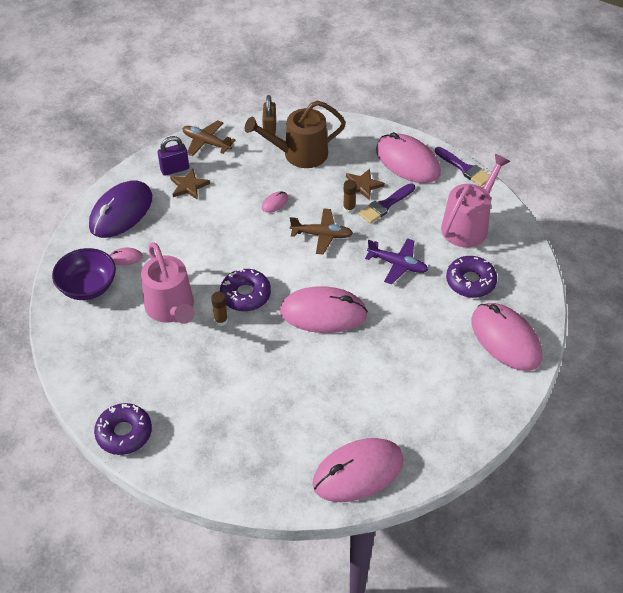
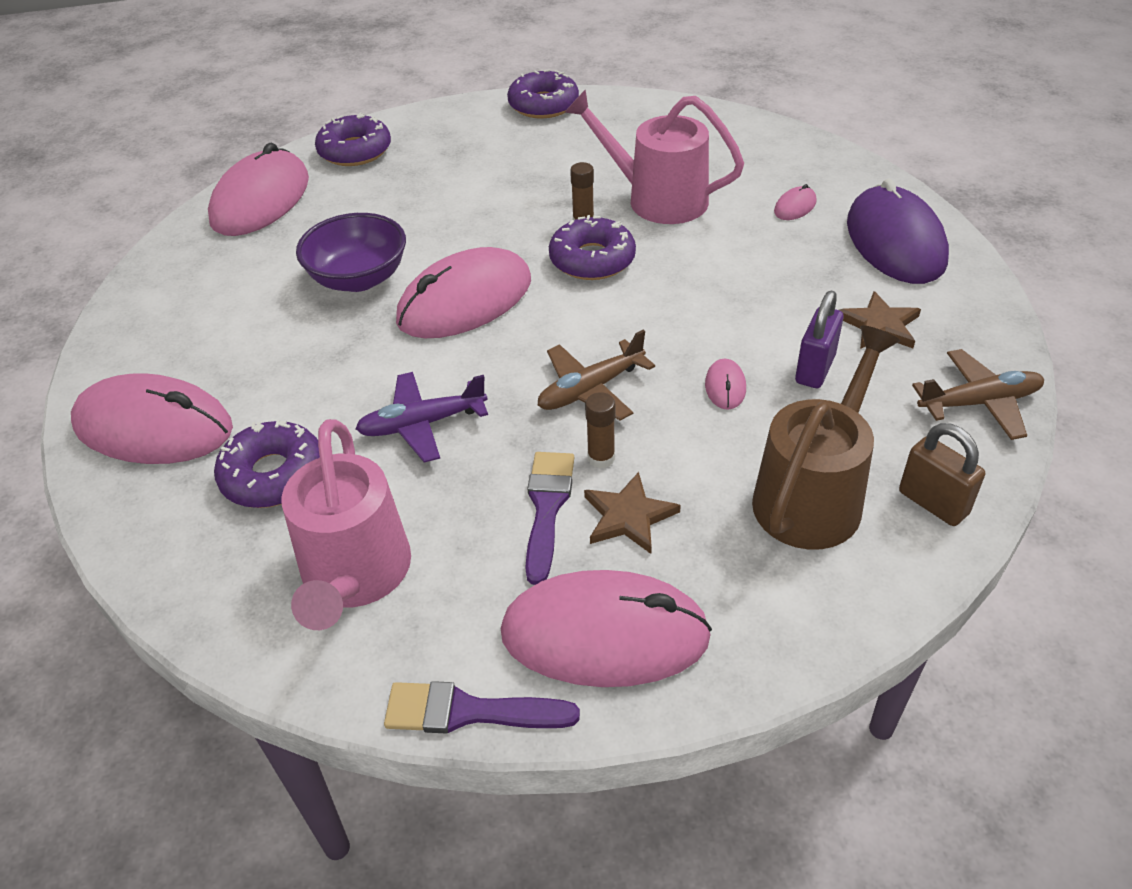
camera: 140 degrees right, 5 degrees down
(88, 287) = (780, 162): purple bowl -> purple bowl (359, 278)
(175, 169) = (941, 333): purple padlock -> purple padlock (815, 369)
(269, 478) = (355, 151): none -> purple donut

